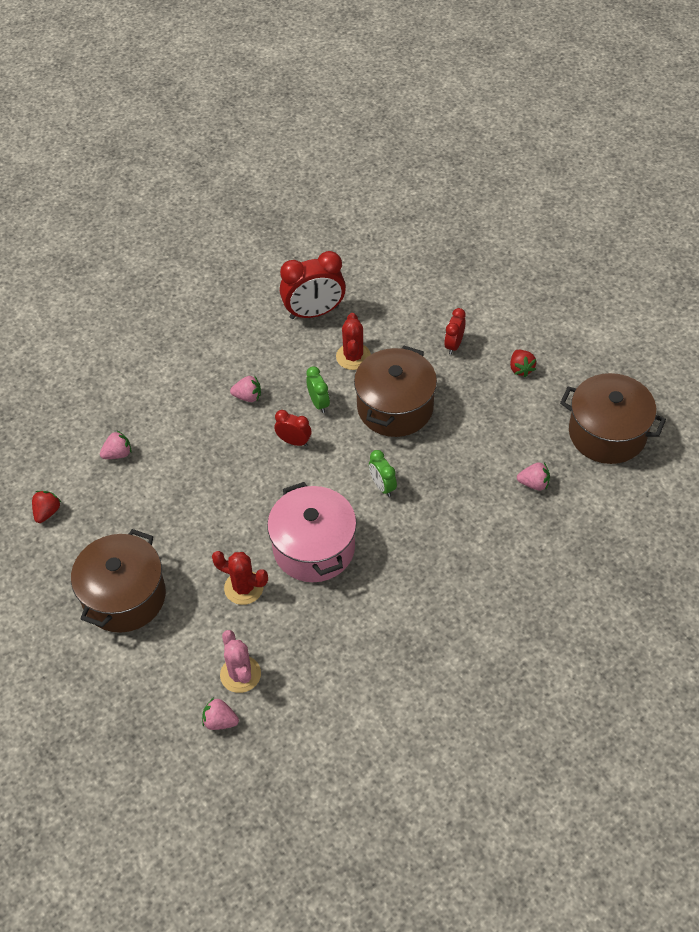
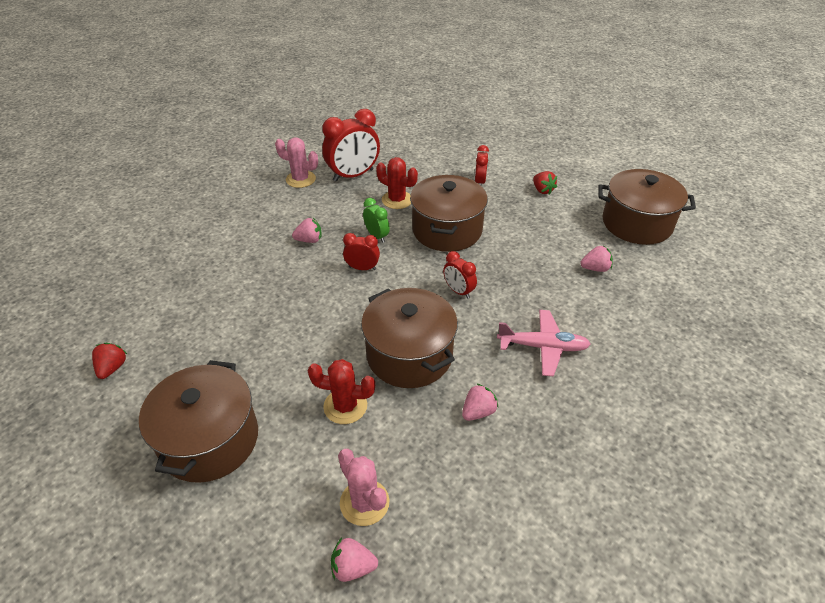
camera: 15 degrees left, 10 degrees down
(118, 454) = (187, 303): pink strawberry -> pink strawberry (478, 412)
(255, 309) = (300, 179): none -> pink cactus
(314, 548) = (409, 355): pink pot -> brown pot
(353, 356) = (397, 200): red cactus -> red cactus turned 45 degrees counterclockwise
(382, 486) = (458, 291): green clock -> red clock
(443, 563) = (543, 347): none -> pink plane

